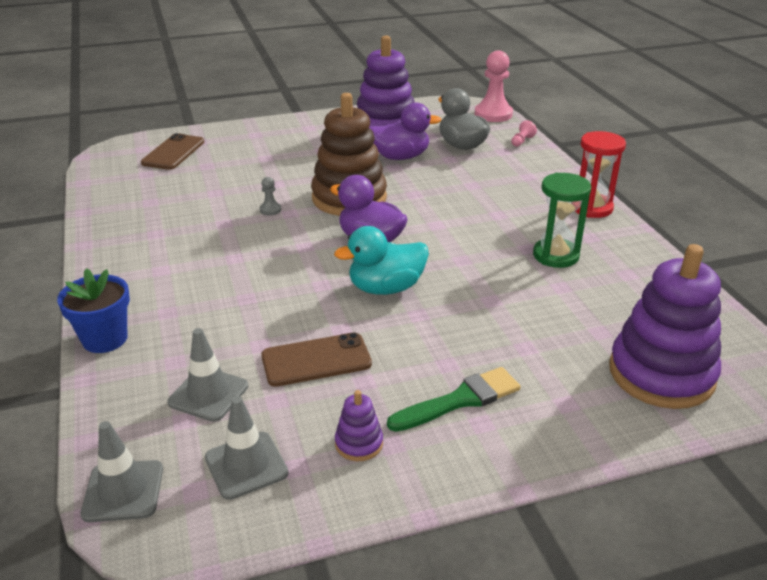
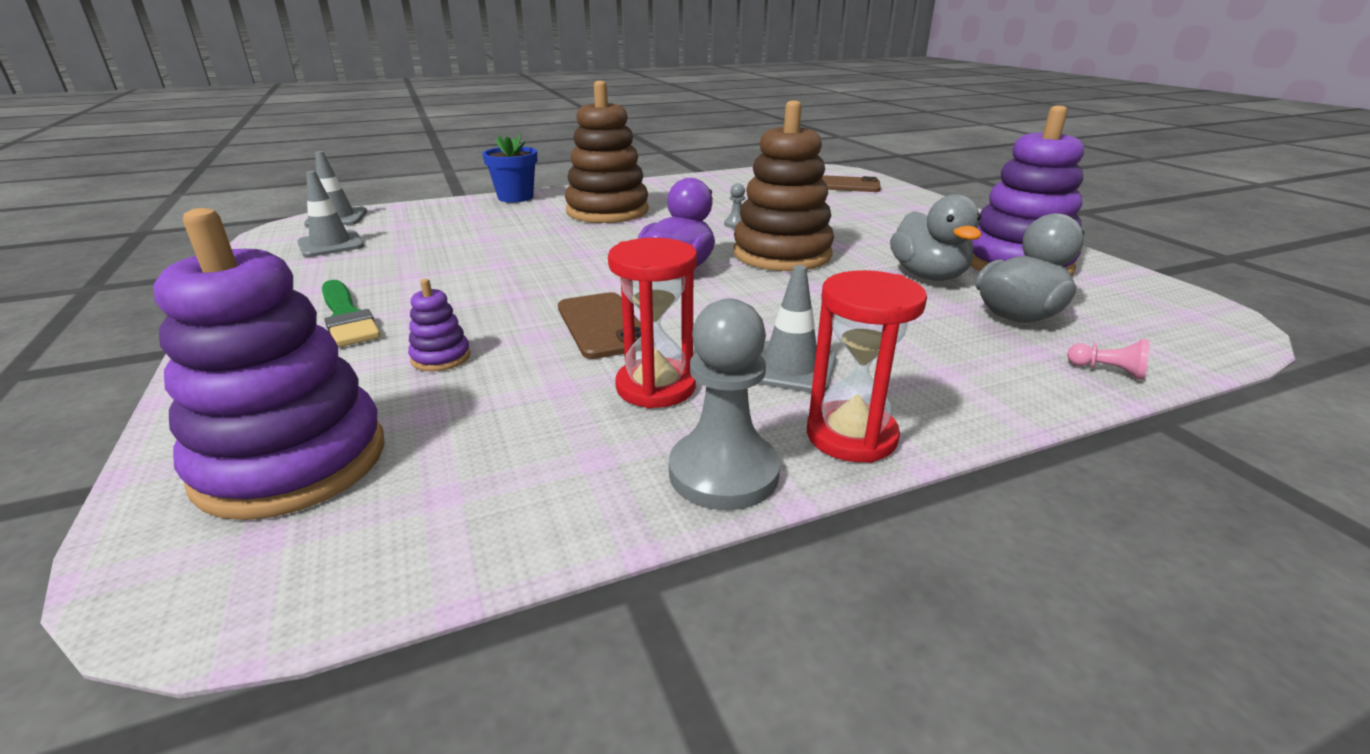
camera: 85 degrees right, 5 degrees down
(197, 273) = (607, 211): none -> brown stacking toy
(208, 394) = (427, 228): grey traffic cone -> grey traffic cone (790, 368)
(316, 360) = (453, 257): brown phone -> brown phone (602, 325)
(359, 443) = (321, 277): purple stacking toy -> purple stacking toy (441, 357)
(386, 288) = (573, 279): turquoise duck -> none
(400, 157) = (928, 276): purple duck -> grey duck
(493, 114) = (1210, 344): pink pawn -> none
(555, 255) = (656, 387): green hourglass -> red hourglass
(629, 241) = (723, 473): none -> grey pawn

